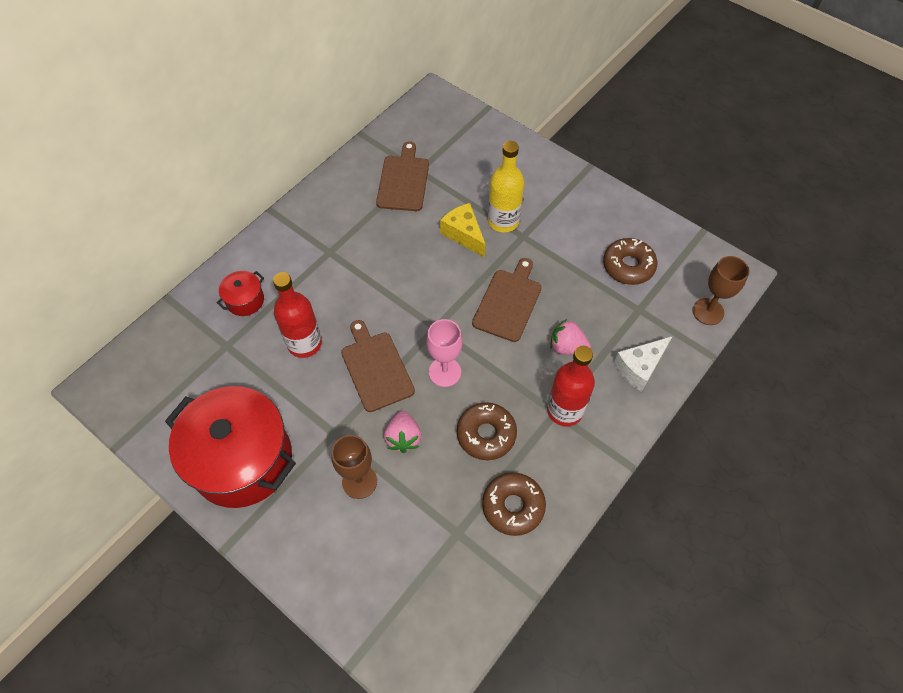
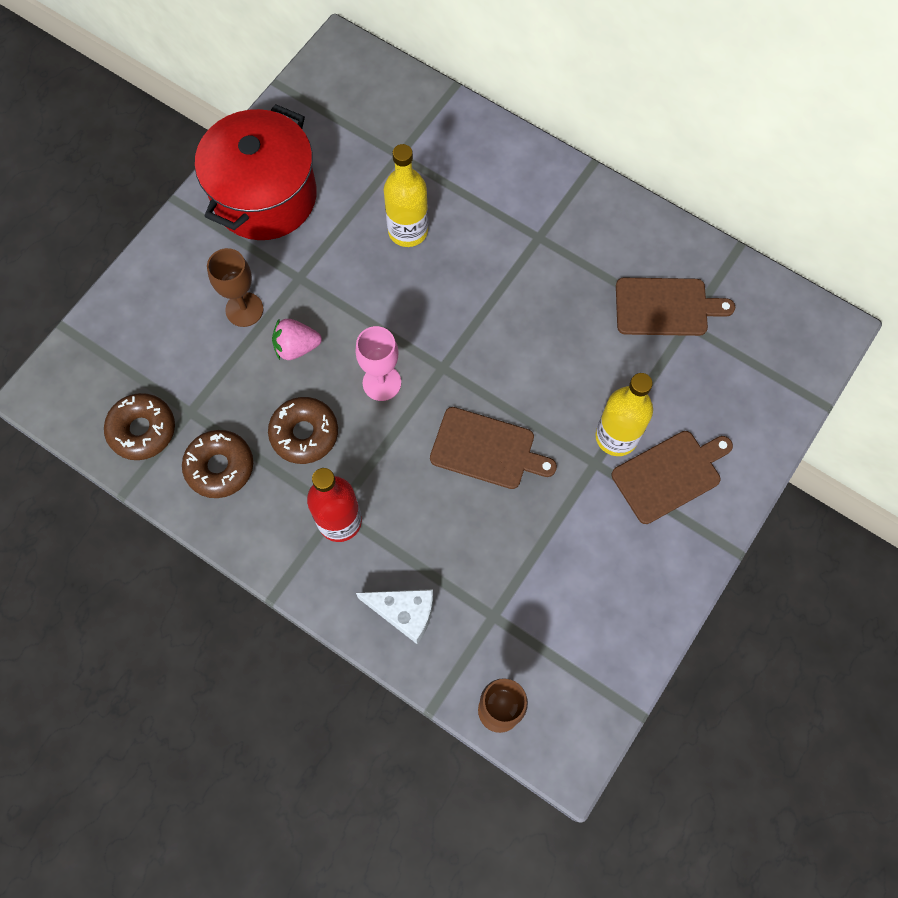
camera: 85 degrees right, 10 degrees up
(245, 300) = (459, 161): red pot -> none
(304, 343) = (408, 231): red bottle -> yellow bottle
(376, 368) = (381, 308): brown cutting board -> brown cutting board (670, 475)
(464, 234) = (587, 389): yellow cheese -> none
(567, 347) = (427, 523): pink strawberry -> none
(628, 266) = (562, 603): brown donut -> brown donut (142, 430)
(639, 368) = (404, 613): white cheese -> white cheese turned 150 degrees clockwise

